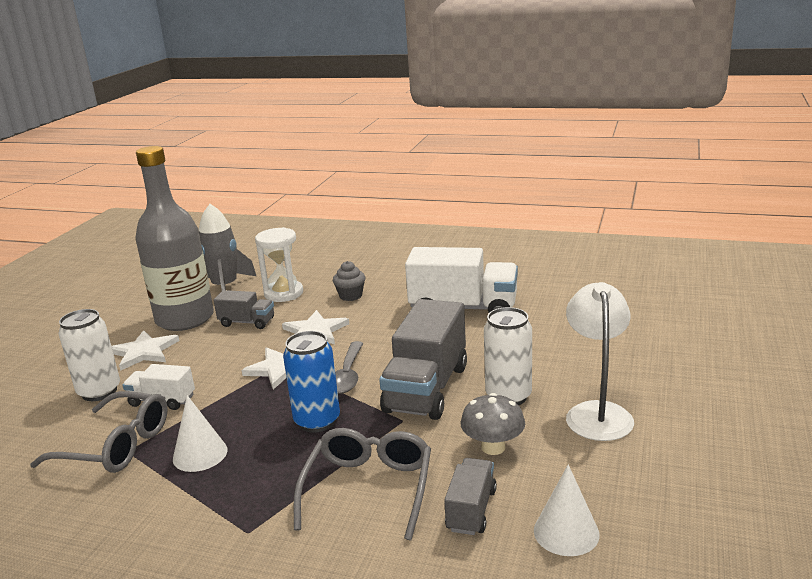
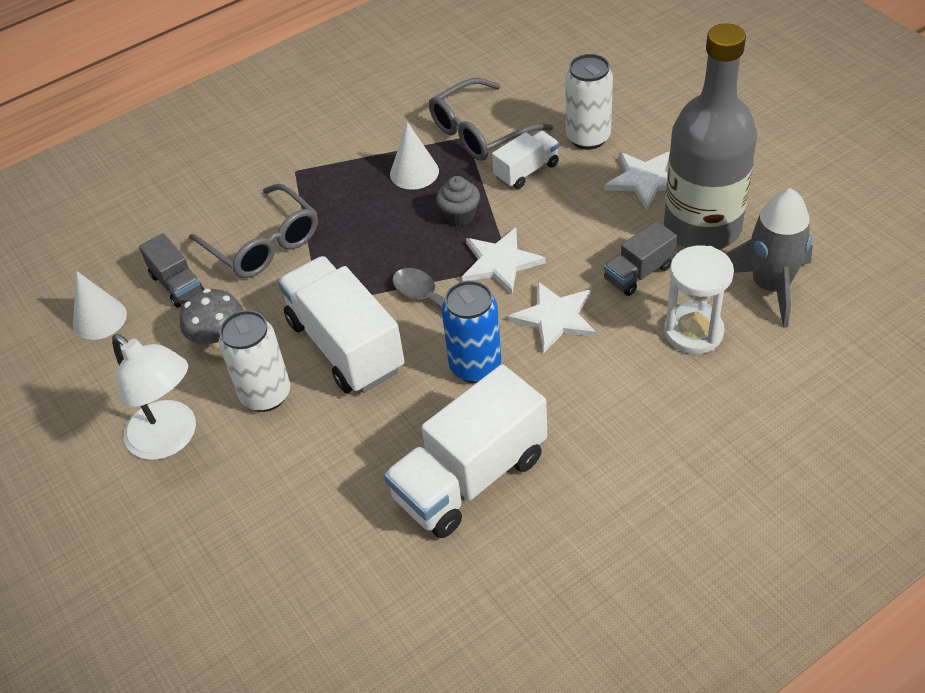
camera: 130 degrees right, 25 degrees up
(317, 421) = (381, 251): blue can -> blue can (475, 366)
(350, 296) = (621, 390): grey cupcake -> grey cupcake (460, 215)
(426, 389) = (345, 345): grey truck -> white truck

